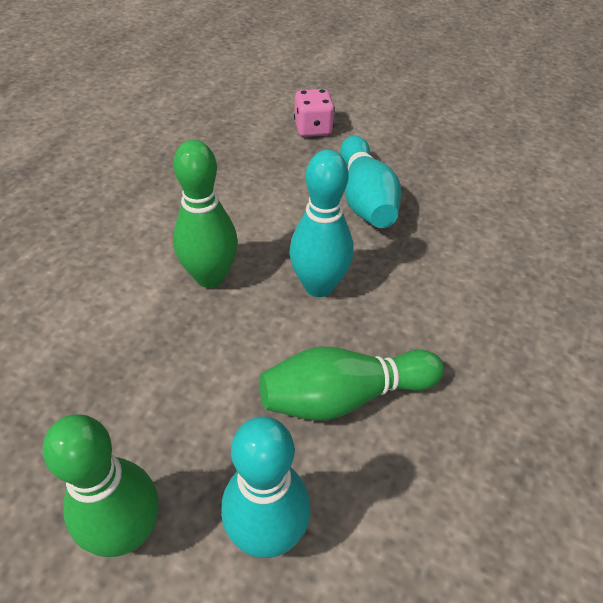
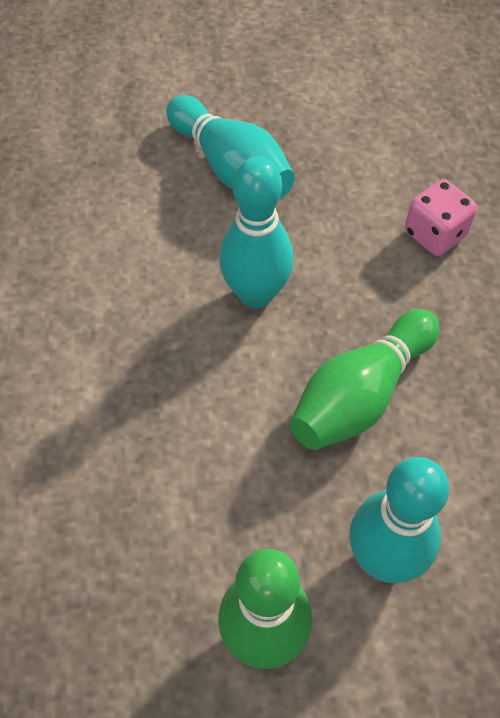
camera: 30 degrees left, 10 degrees up
(210, 277) = (138, 343): green bowling pin -> none
(313, 128) = (110, 103): pink dice -> pink dice (435, 234)

